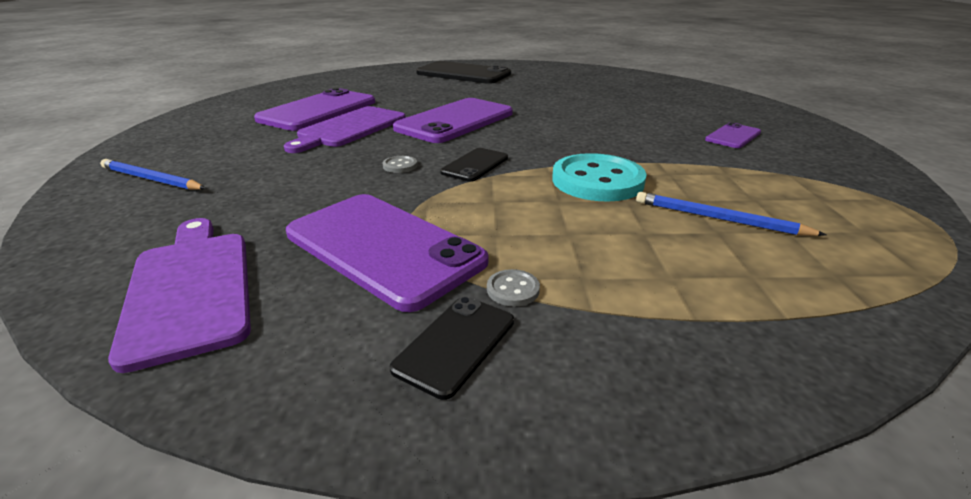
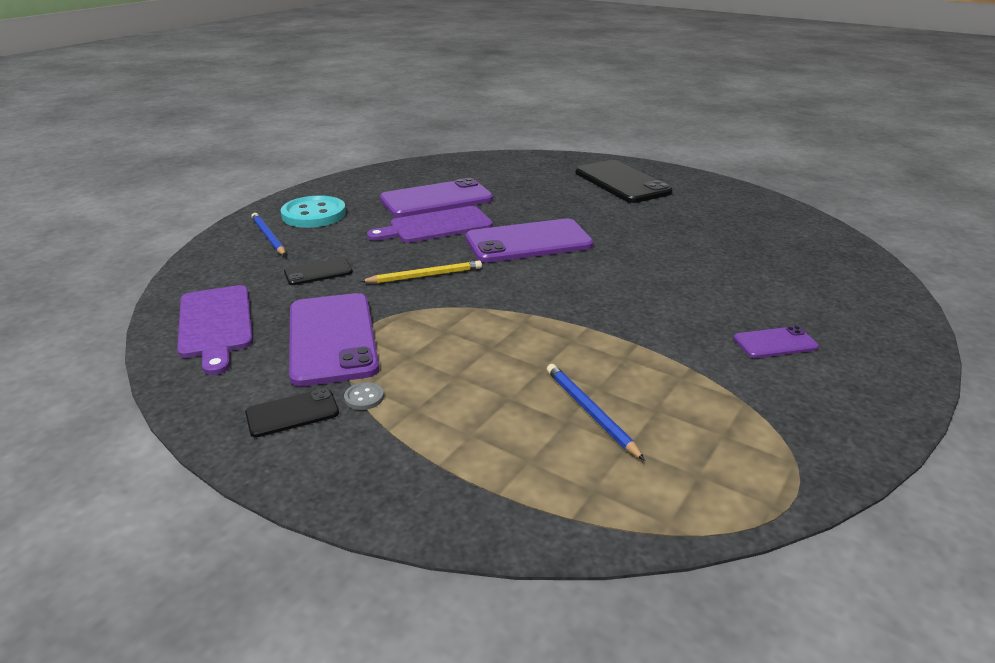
camera: 35 degrees right, 0 degrees up
(191, 288) = (215, 324): purple cutting board -> purple cutting board turned 150 degrees clockwise
(400, 166) = (425, 276): grey button -> yellow pencil
(475, 165) = (479, 293): black phone -> black phone (318, 272)
(597, 181) = (551, 342): turquoise button -> turquoise button (314, 214)

